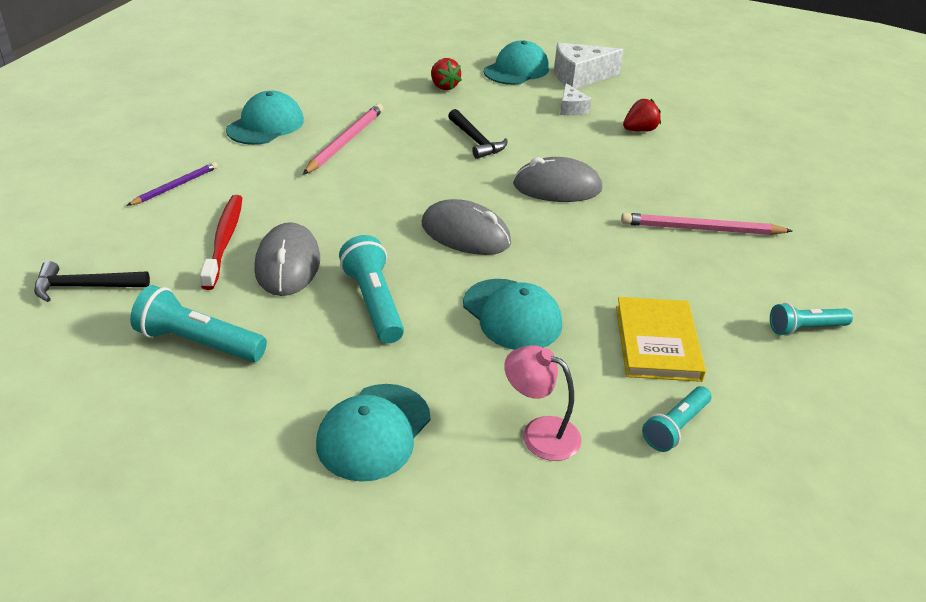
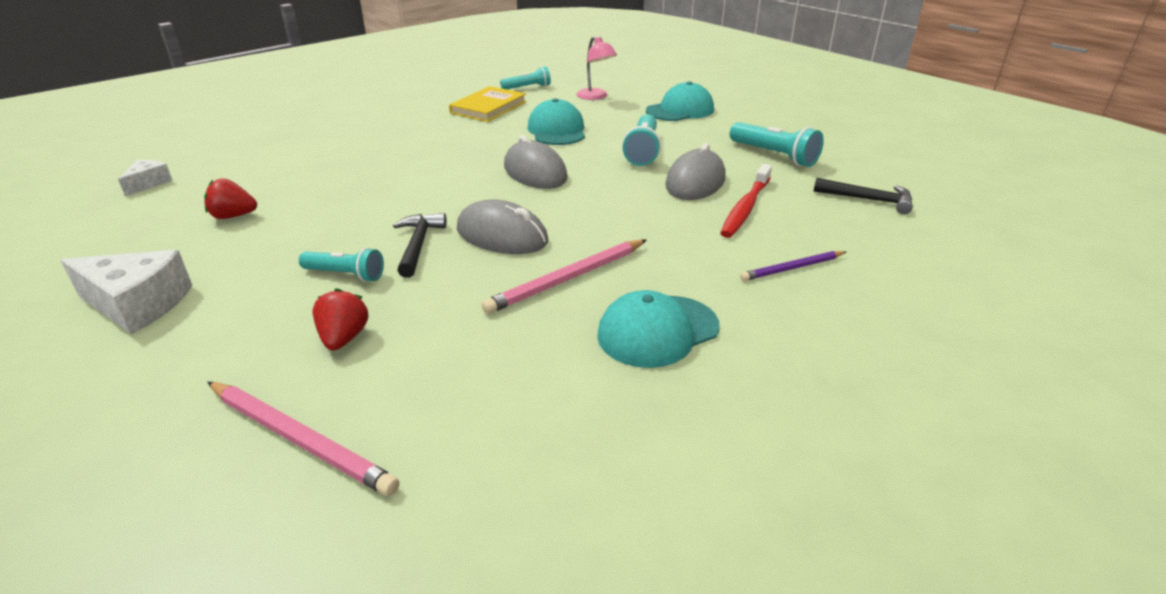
camera: 150 degrees left, 5 degrees down
(516, 70) = (191, 344): turquoise cap -> none
(557, 187) = (410, 186): grey mouse -> grey mouse (502, 235)
(571, 108) = (247, 258): white cheese -> white cheese (148, 183)
(701, 229) = (356, 141): pink pencil -> pink pencil (300, 439)
(805, 328) = (398, 97): turquoise flashlight -> turquoise flashlight (345, 275)

